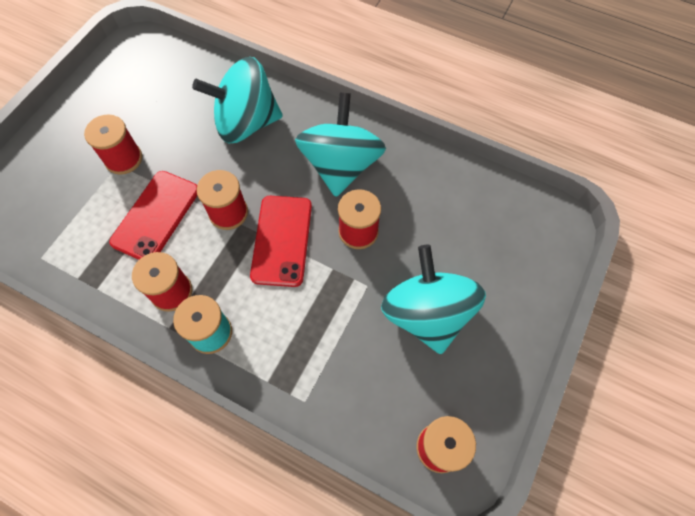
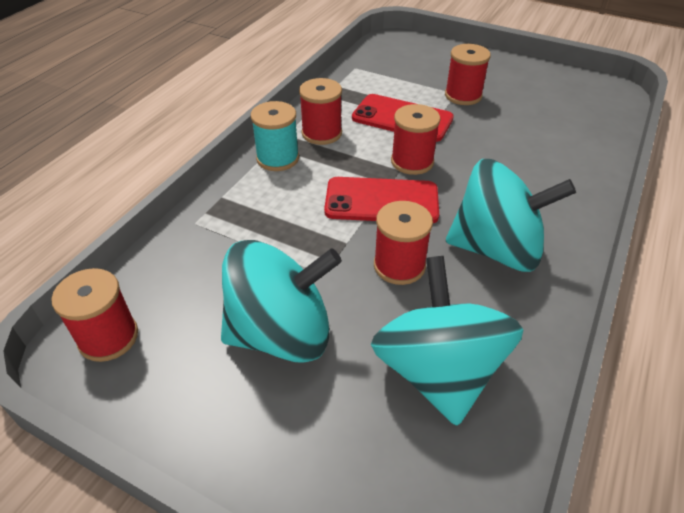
camera: 90 degrees right, 20 degrees down
(246, 123) = (535, 168): turquoise spinning top -> turquoise spinning top (438, 371)

